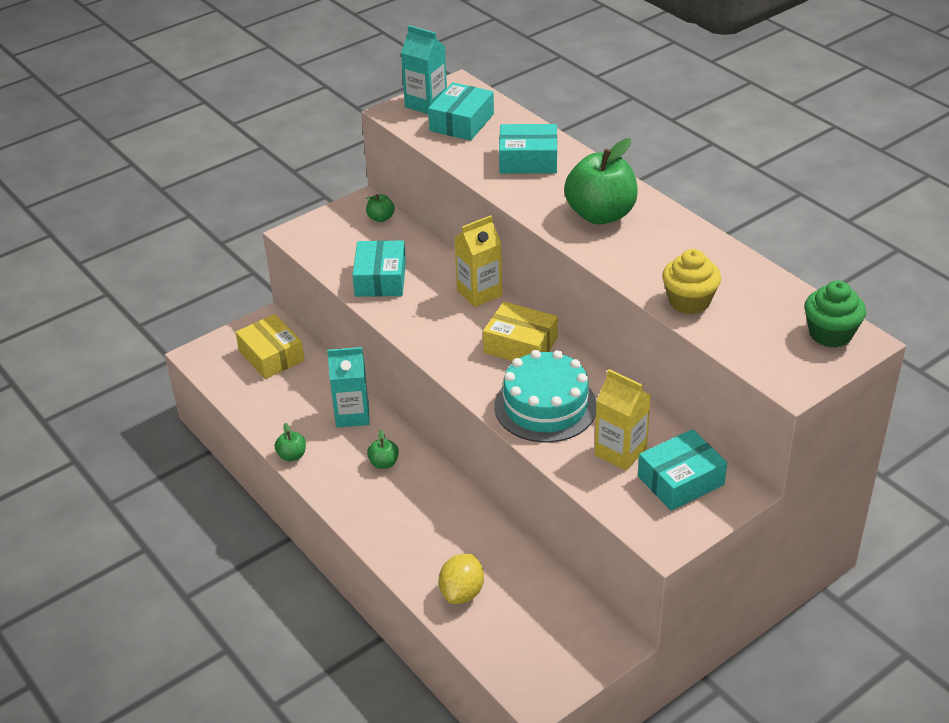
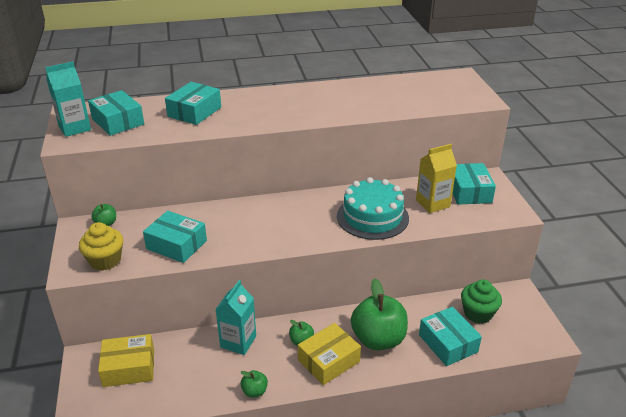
camera: 65 degrees left, 5 degrees down
(462, 593) = (448, 343): yellow lemon -> turquoise box
(479, 293) = (238, 207): yellow carton -> none
(520, 345) = (306, 208): yellow box -> yellow box (328, 361)
(600, 214) = (281, 106): green apple -> green apple (378, 339)
(689, 301) = (391, 106): yellow cupcake -> yellow cupcake (105, 260)
(830, 334) = (450, 80): green cupcake -> green cupcake (478, 313)

